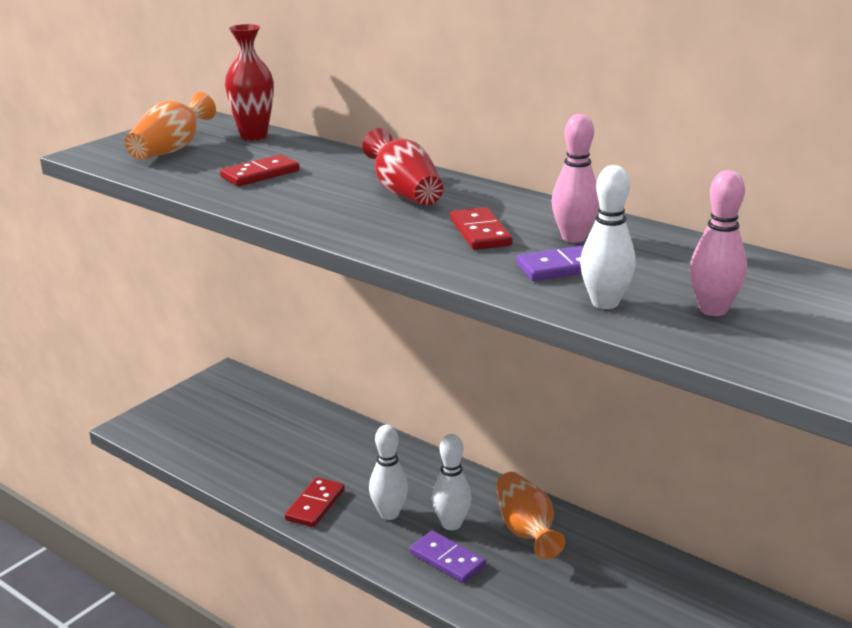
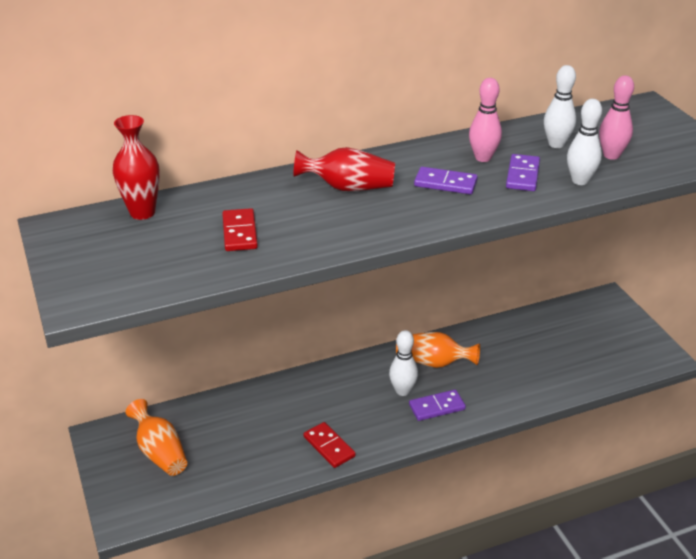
camera: 60 degrees left, 10 degrees up
(171, 150) = (124, 259): orange vase -> orange vase (160, 452)
(389, 514) = (369, 414): white bowling pin -> white bowling pin (556, 144)
(480, 232) = (445, 183): red domino -> purple domino

